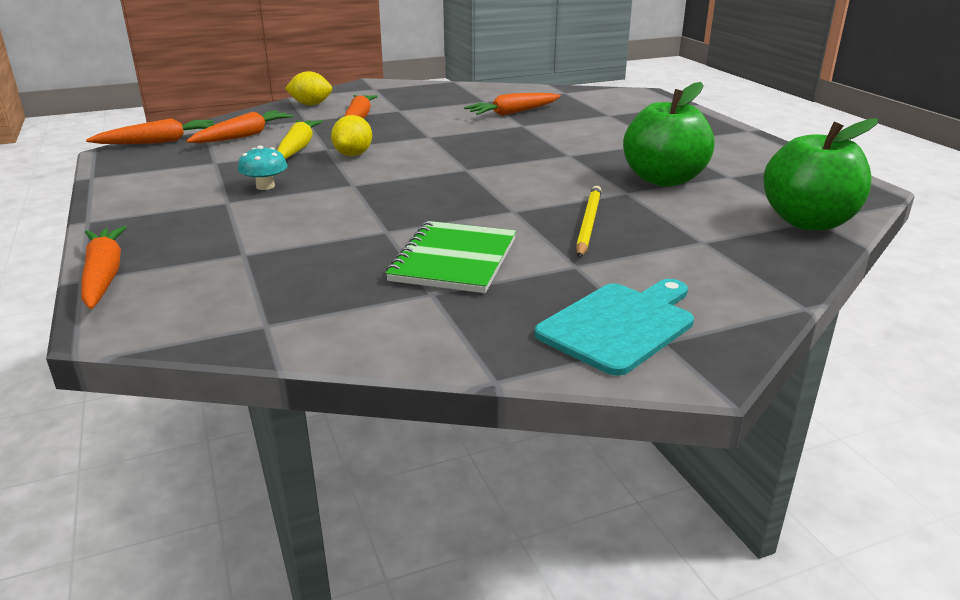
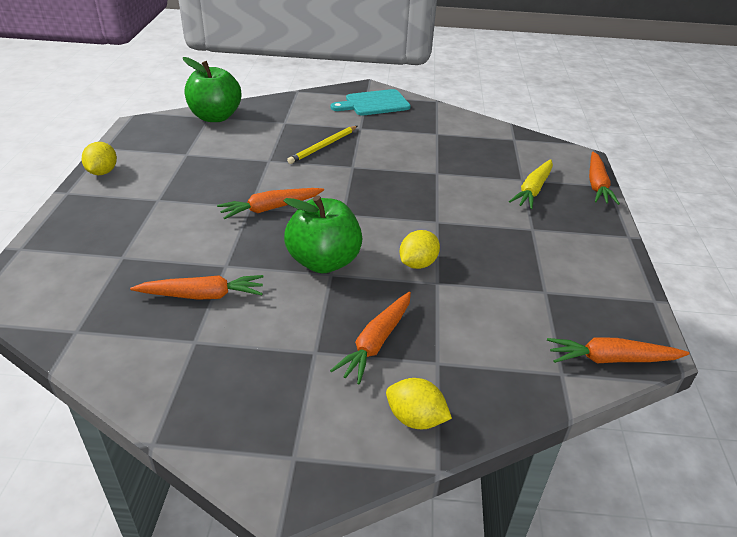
camera: 155 degrees left, 10 degrees up
(243, 136) = (516, 341): orange carrot -> orange carrot (270, 208)
(265, 186) = (503, 239): turquoise mushroom -> none
(298, 148) = (464, 293): yellow carrot -> yellow carrot (533, 190)
(454, 260) = (414, 146): green notebook -> none
(663, 180) = (230, 163): green apple -> green apple (324, 261)
(762, 146) = (102, 172): none -> yellow lemon

